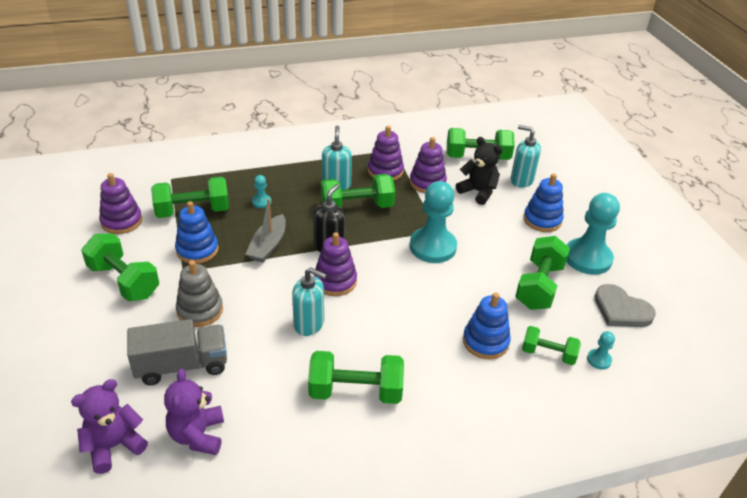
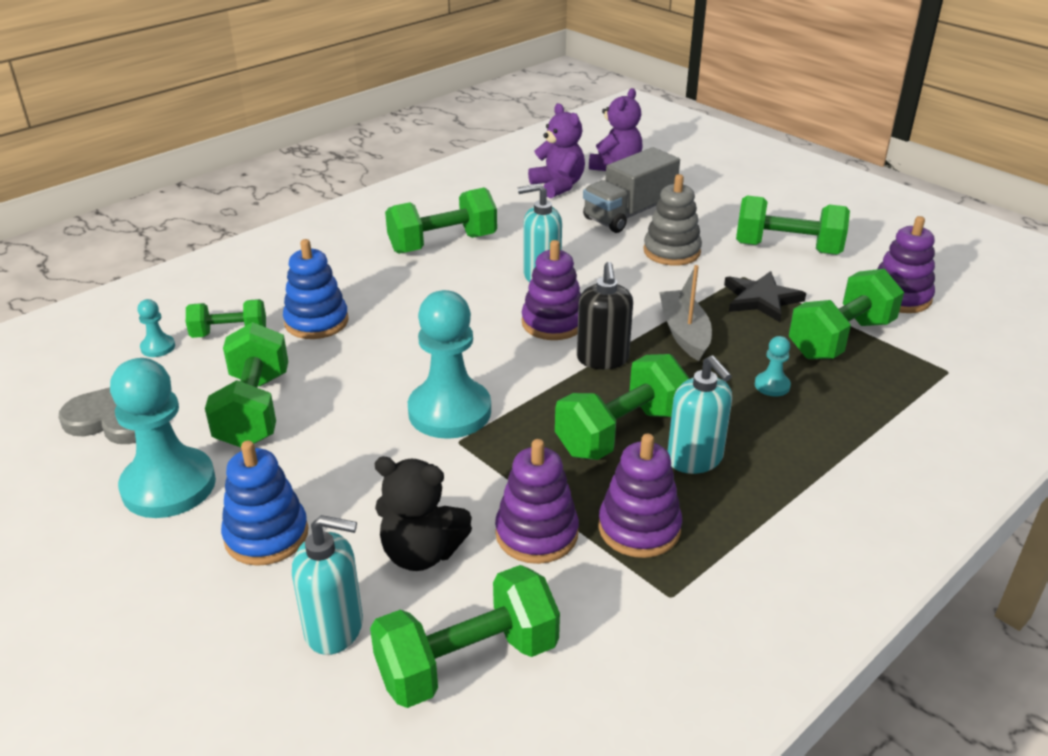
camera: 155 degrees right, 5 degrees down
(197, 250) = (761, 299): blue stacking toy -> black star

